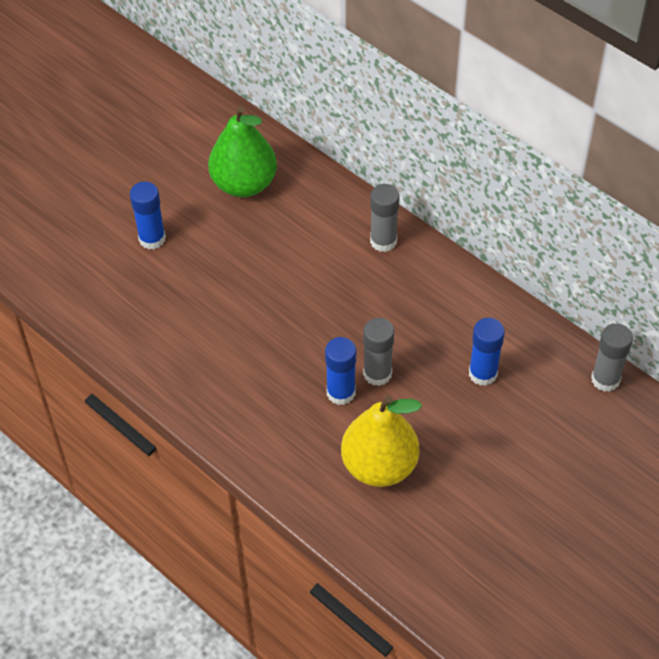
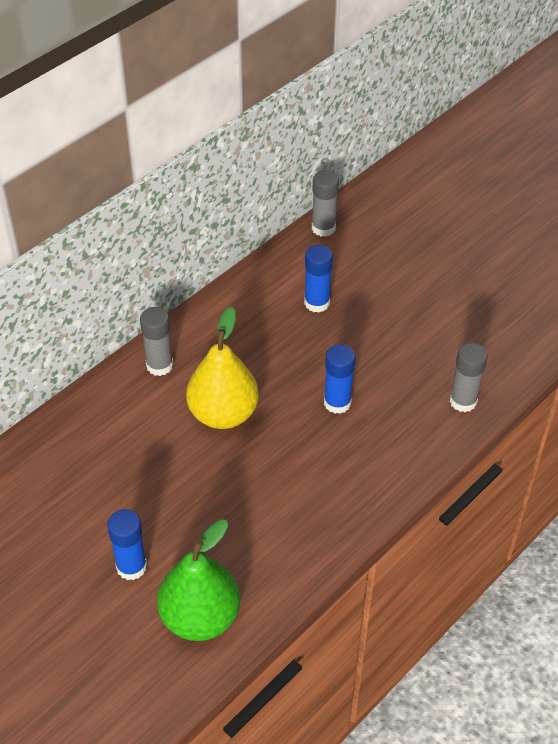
camera: 90 degrees left, 5 degrees down
(244, 184) = (65, 481): green pear -> green pear (200, 617)
(377, 373) = (316, 375): grey glue stick -> grey glue stick (463, 401)
(379, 466) = (414, 377): yellow pear -> yellow pear (223, 414)

